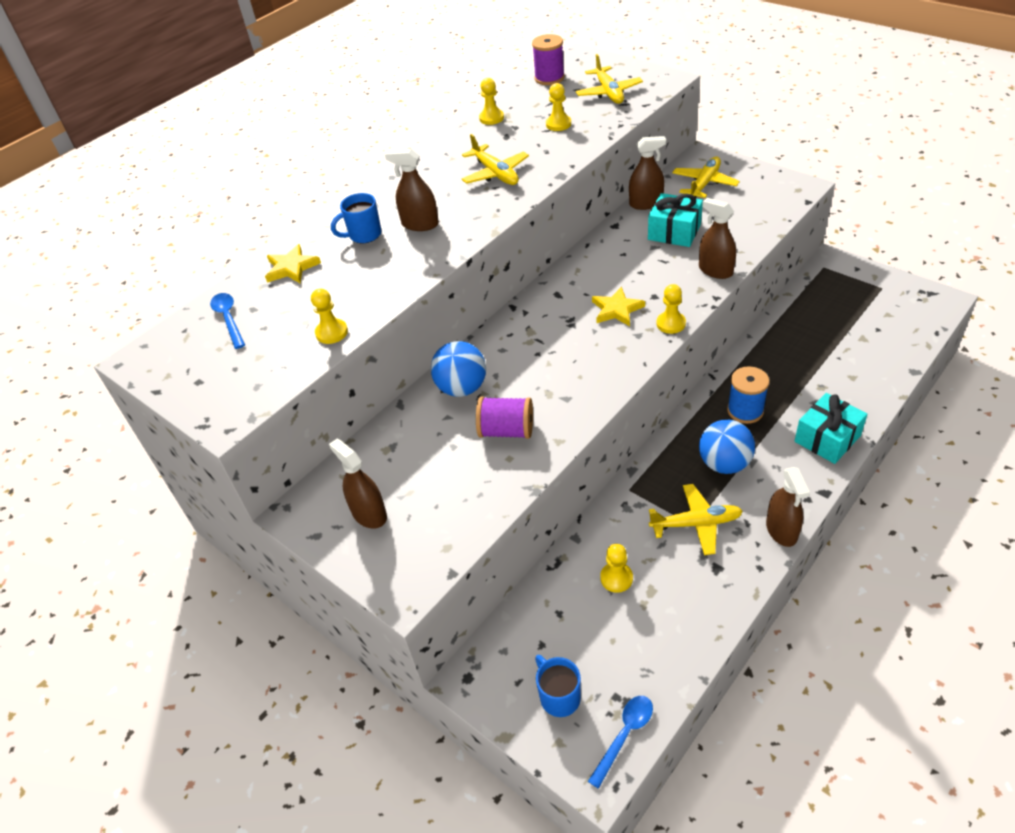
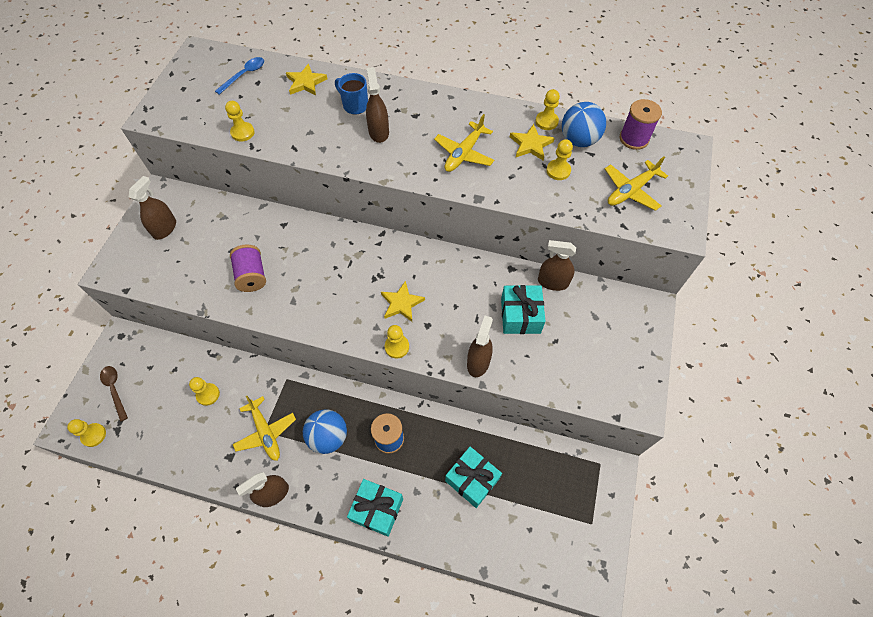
camera: 60 degrees right, 15 degrees up
(462, 388) = (286, 234): blue ball -> blue ball (578, 140)
(514, 132) = (530, 145): none -> yellow star
(559, 697) = (115, 390): blue mug -> brown spoon
(624, 735) = (93, 435): blue spoon -> yellow pawn
(646, 203) = (553, 282): brown spray bottle -> brown spray bottle turned 135 degrees clockwise
(704, 184) = (605, 320): yellow plane -> none
(814, 356) = (472, 479): none -> turquoise gift

